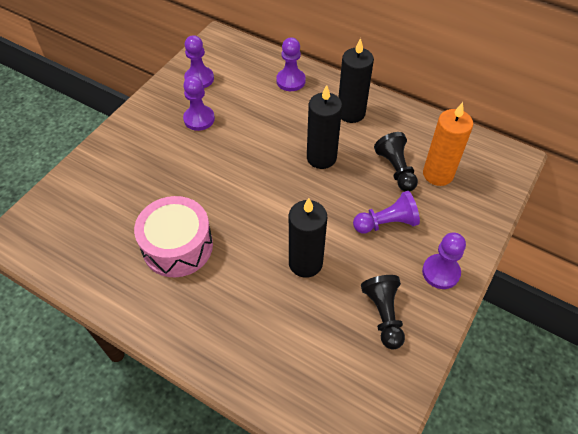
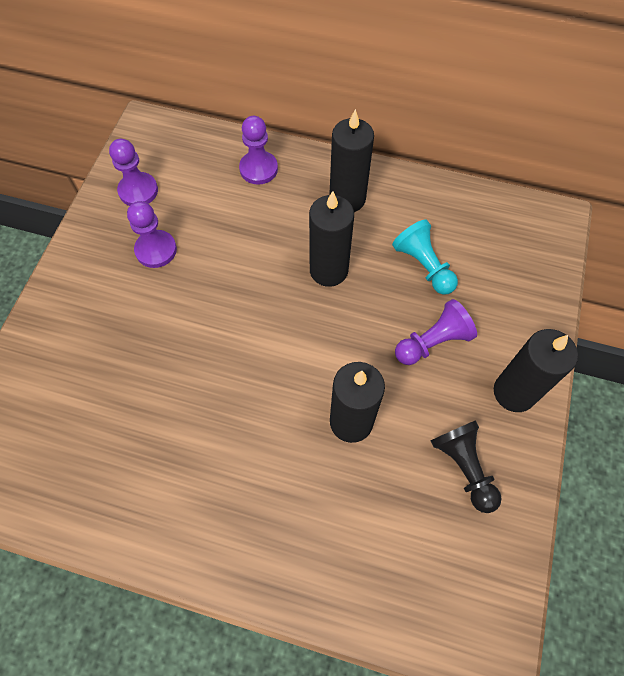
camera: 15 degrees left, 10 degrees up
(177, 246) = (183, 440): pink drum -> none
(396, 169) = (423, 265): black pawn -> turquoise pawn
(438, 174) = (475, 260): orange candle -> none
(440, 272) = (514, 392): purple pawn -> black candle

